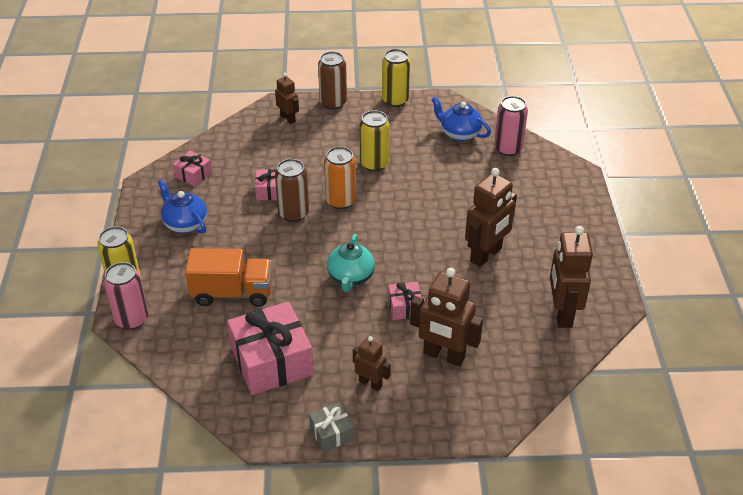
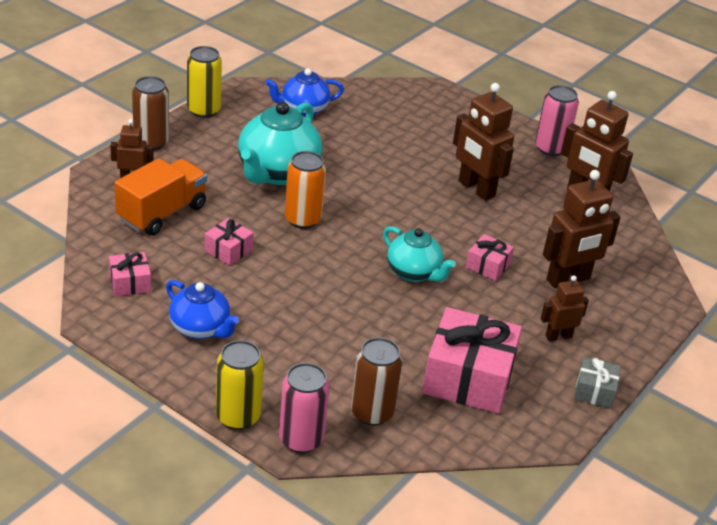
camera: 55 degrees left, 5 degrees down
(185, 224) = (201, 328): blue teapot -> blue teapot turned 135 degrees counterclockwise
(232, 293) = (346, 352): orange truck -> orange truck (162, 213)
(293, 213) = (282, 255): brown can -> brown can (372, 412)
(374, 164) = (277, 173): yellow can -> turquoise teapot
(486, 255) = (476, 189): brown robot -> brown robot turned 150 degrees clockwise
(508, 148) = (359, 100): pink can -> pink can (550, 148)

